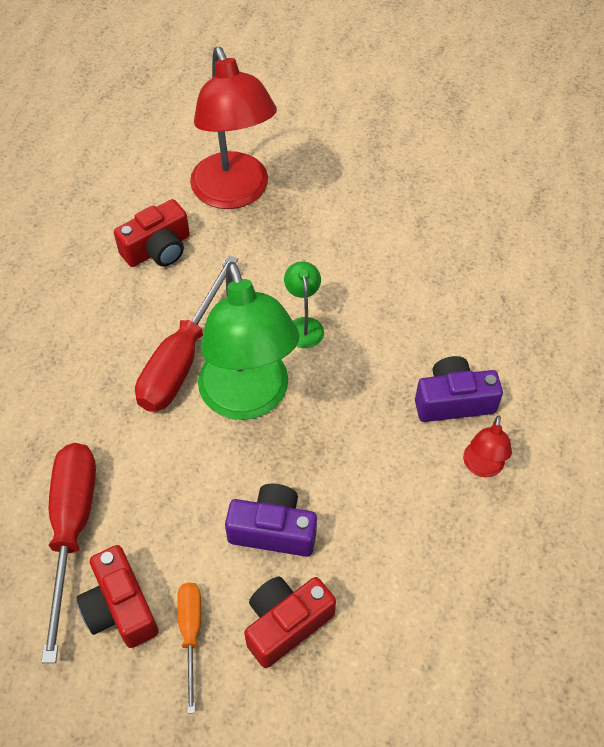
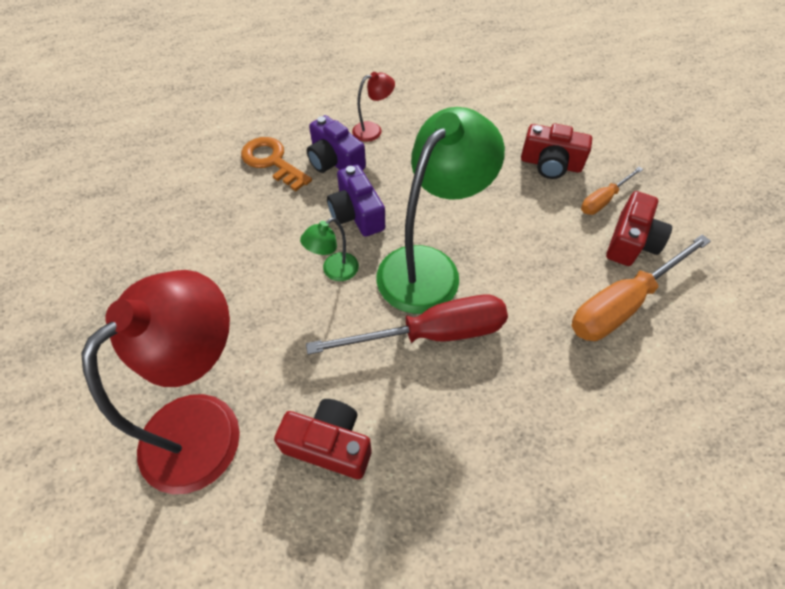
camera: 125 degrees left, 0 degrees up
(72, 530) = (622, 303): red screwdriver -> orange screwdriver
(273, 530) = (506, 199): purple camera -> purple camera (356, 214)
(492, 345) = (272, 161): none -> orange key

